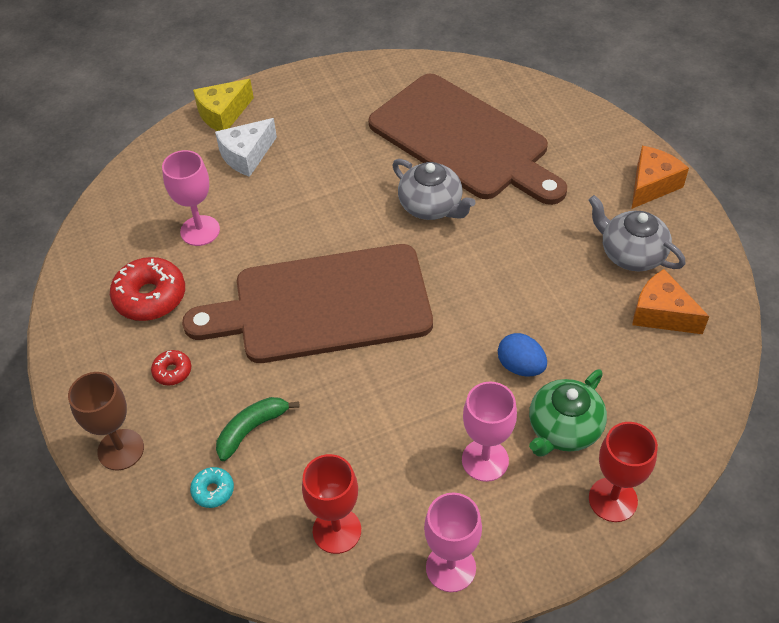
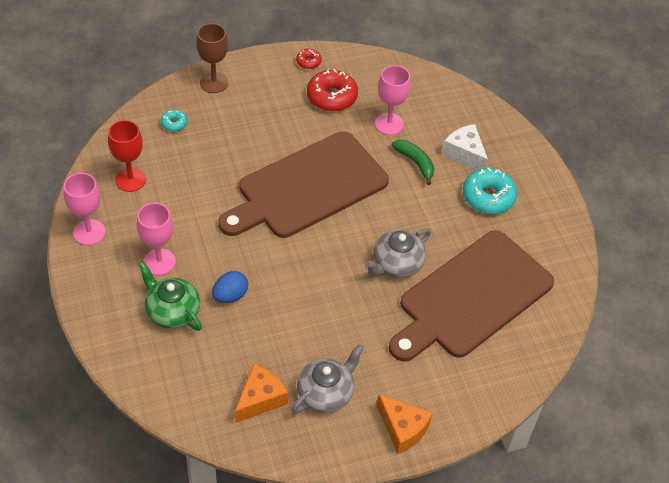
camera: 90 degrees right, 0 degrees up
(172, 371) = (267, 107): red donut -> red donut (308, 62)
(223, 114) = (513, 141): yellow cheese -> none
(251, 429) = (213, 143): green banana -> green banana (415, 162)
(314, 132) = (488, 197): none -> turquoise donut
(323, 305) = (307, 187): brown cutting board -> brown cutting board turned 120 degrees counterclockwise
(613, 499) = (110, 328): red goblet -> none

